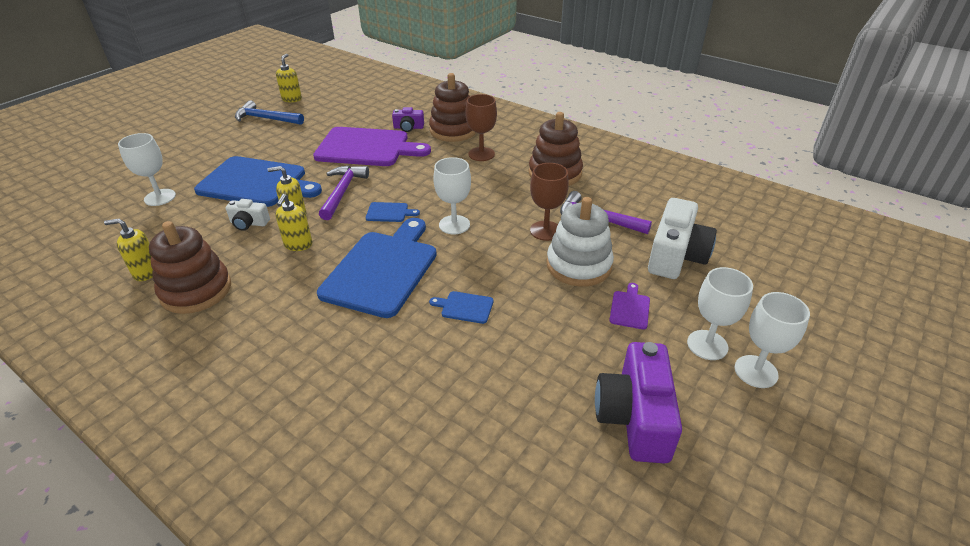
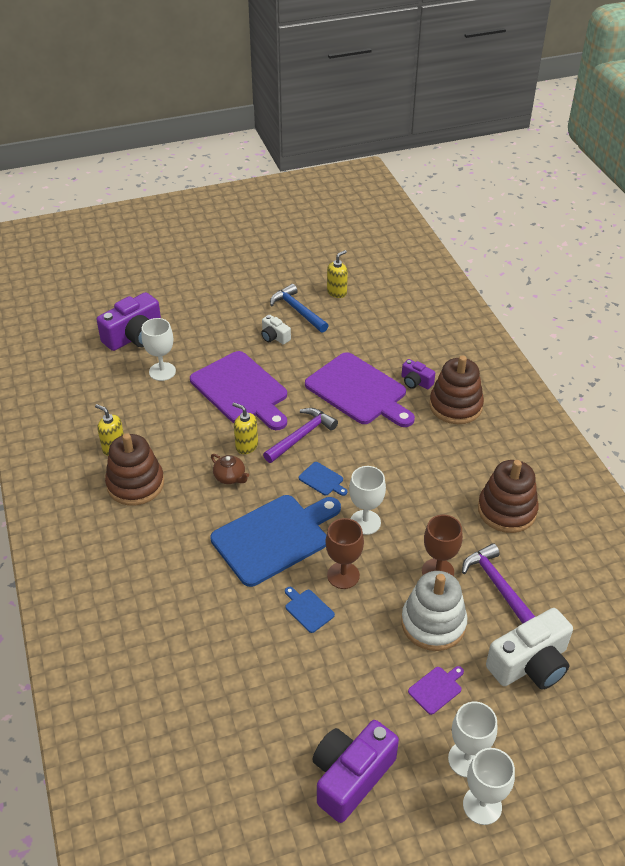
camera: 35 degrees right, 5 degrees up
(108, 183) = (134, 336): none -> purple camera
(249, 223) = (209, 434): white camera -> white camera (274, 337)
(256, 182) = (241, 390): blue cutting board -> purple cutting board
(298, 245) = (230, 477): yellow soap dispenser -> brown teapot
(481, 154) = (457, 450): brown goblet -> brown goblet (343, 575)

